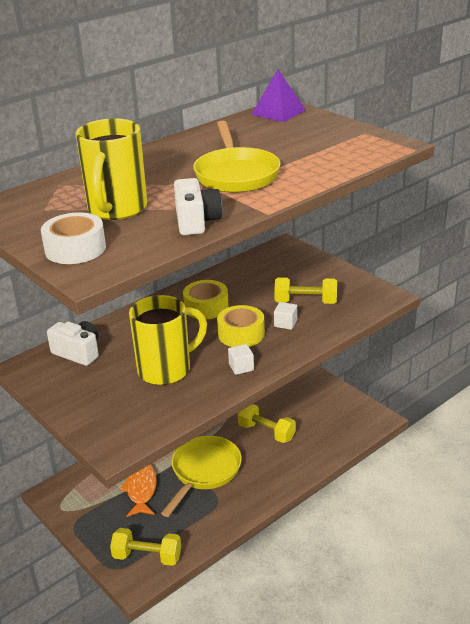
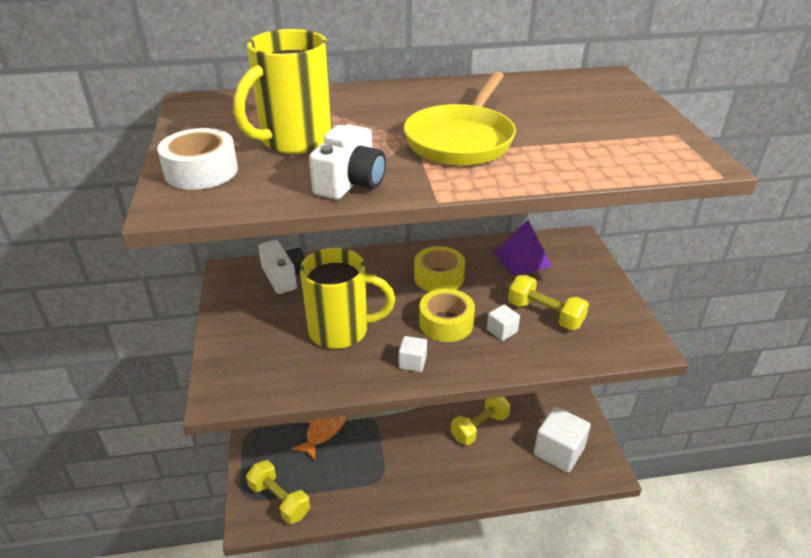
camera: 30 degrees right, 5 degrees up
(204, 472) = (391, 439): yellow pan -> none
(266, 432) = (479, 427): yellow dumbbell -> yellow dumbbell turned 75 degrees clockwise
(278, 112) = (595, 81): purple pyramid -> purple pyramid (522, 259)
(336, 422) = (558, 451): none -> white cube

